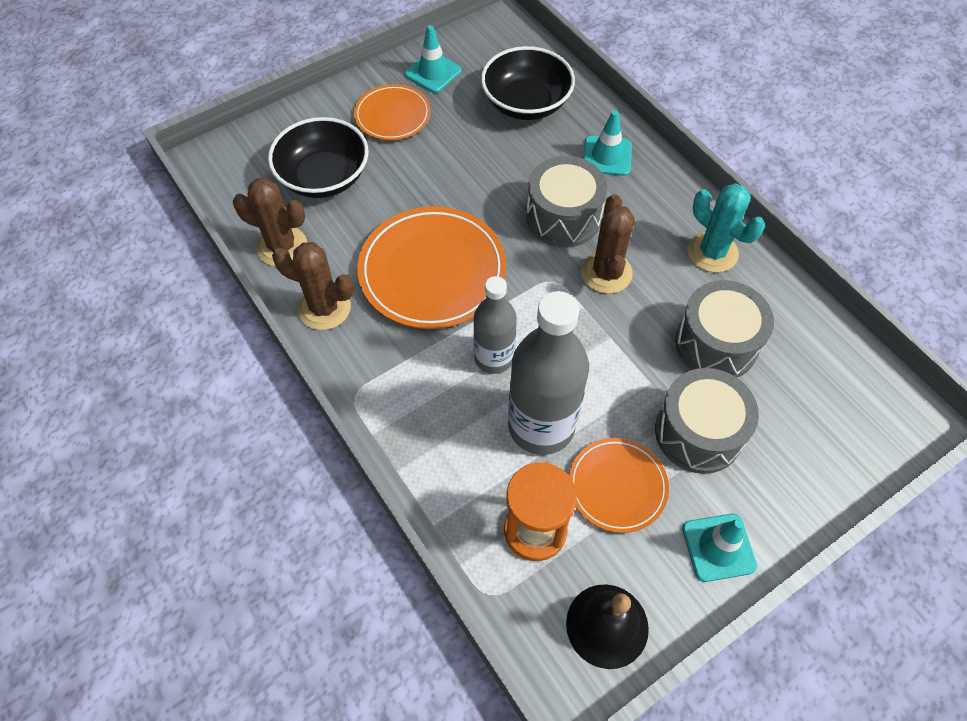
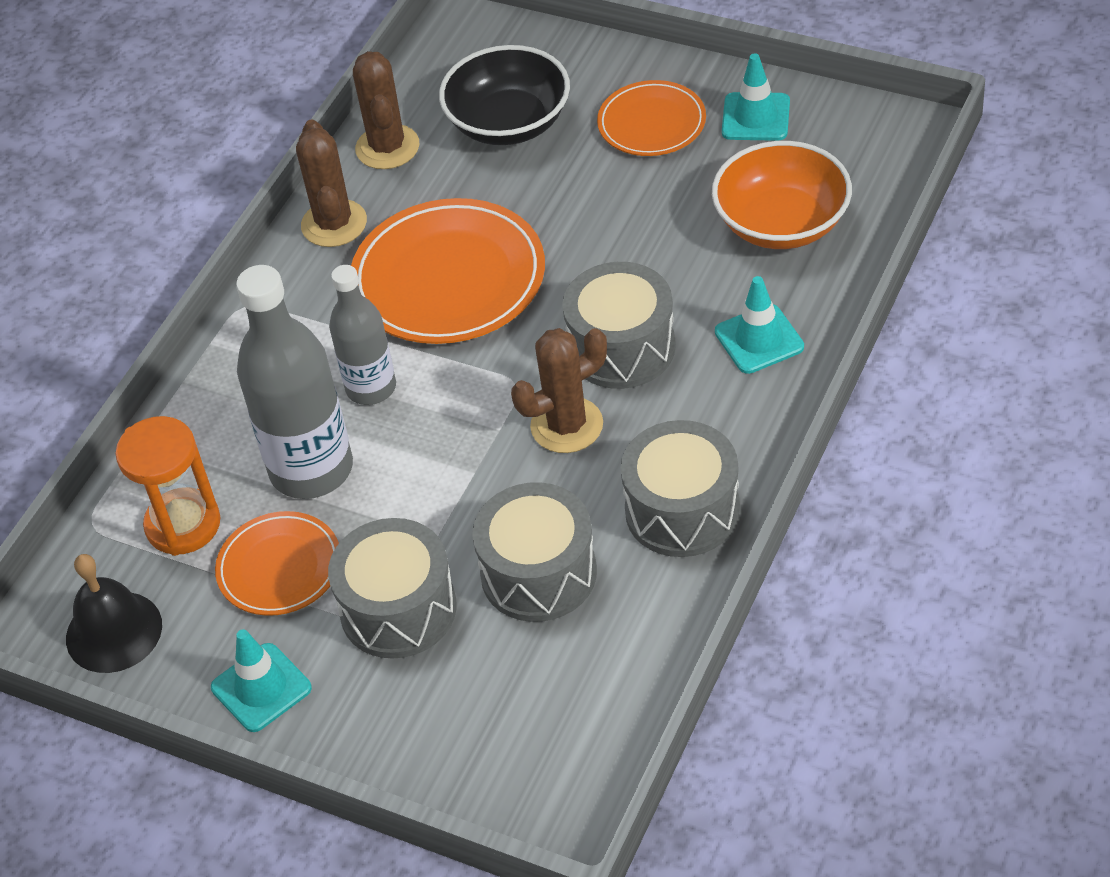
camera: 65 degrees right, 10 degrees down
(526, 103) = (782, 223): black bowl -> orange bowl
(712, 252) = (682, 510): turquoise cactus -> grey drum

